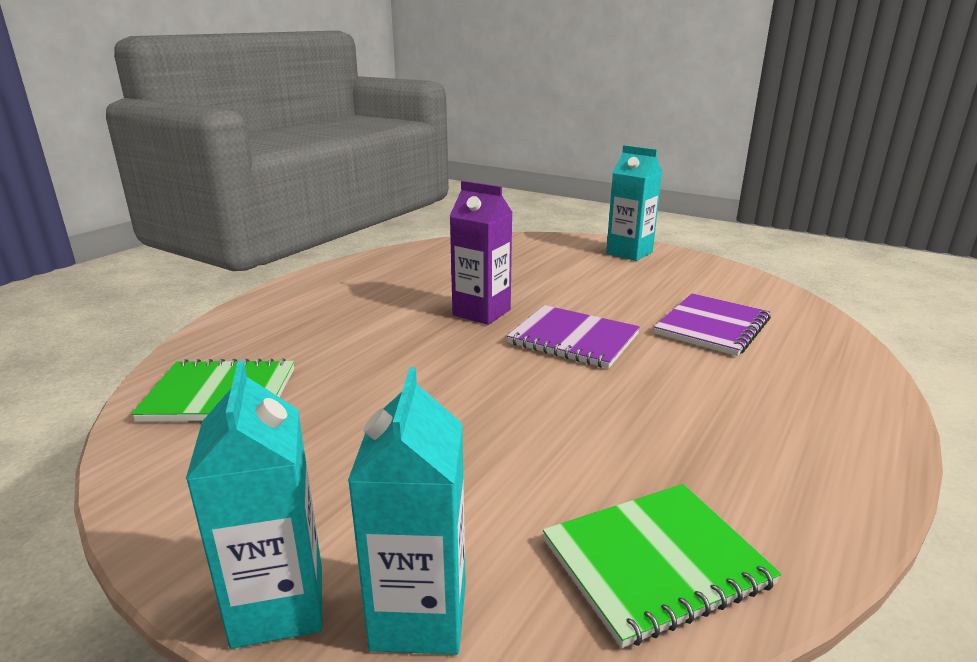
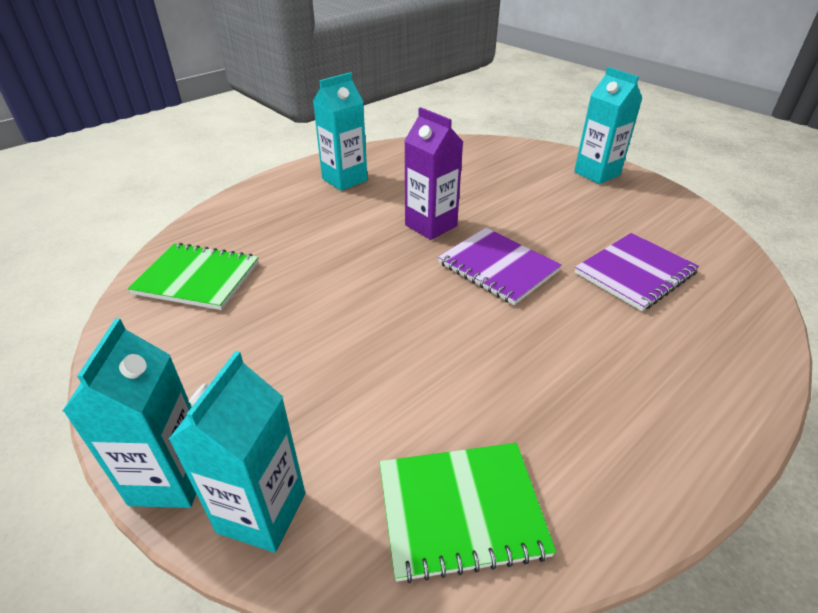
camera: 15 degrees right, 15 degrees up
(362, 283) = (344, 179): none -> turquoise carton

